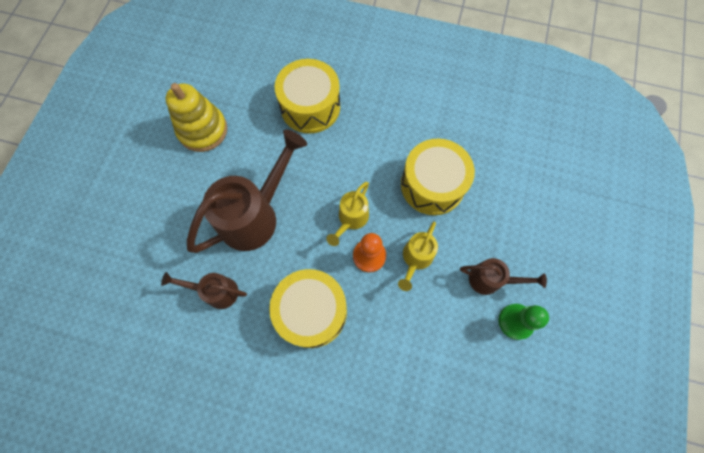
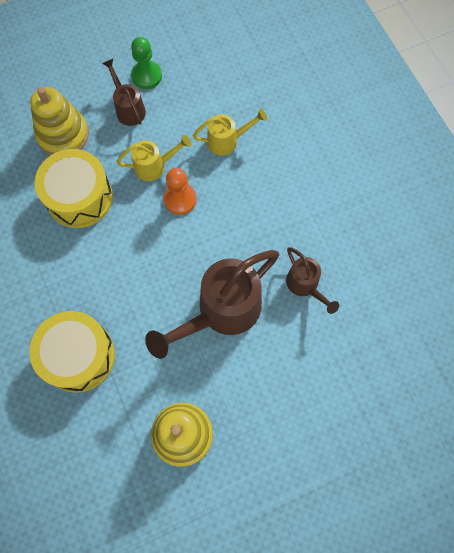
camera: 130 degrees left, 0 degrees up
(255, 215) = (221, 311): brown watering can -> brown watering can turned 45 degrees counterclockwise
(311, 311) = (257, 206): yellow drum -> none
(351, 219) = (161, 235): yellow watering can -> yellow watering can (227, 141)
(501, 211) = (63, 135): none -> yellow stacking toy

